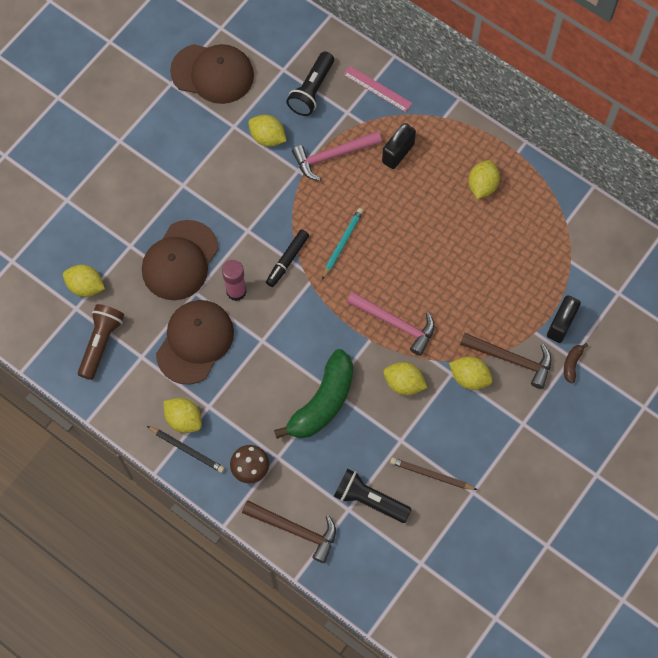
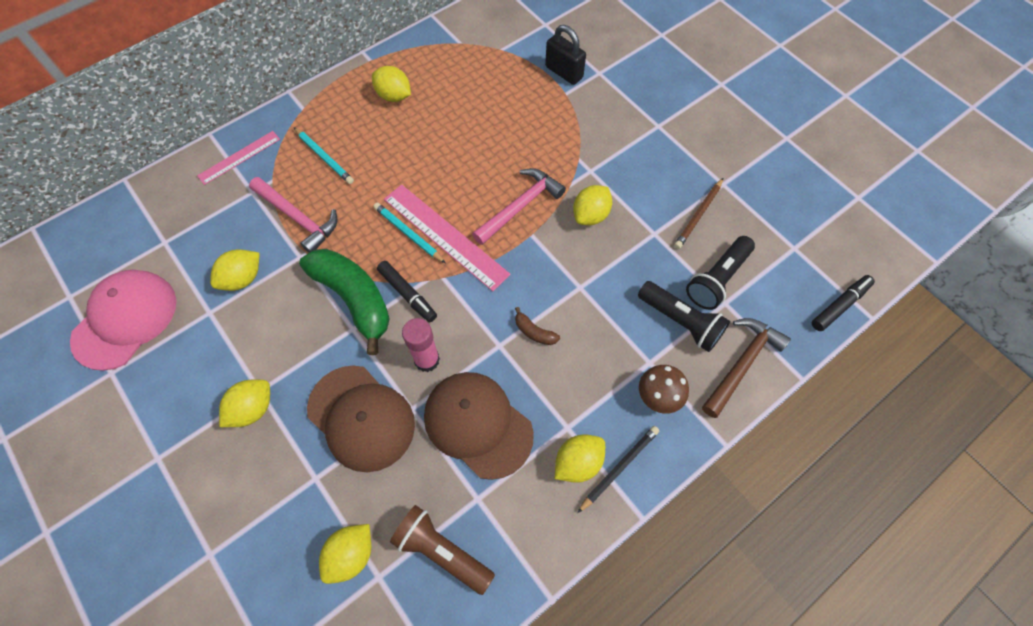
camera: 75 degrees left, 5 degrees down
(212, 73) = (125, 320): brown cap -> pink cap
(312, 90) = (207, 219): black flashlight -> black flashlight (681, 321)
(322, 402) = (593, 299): green banana -> green banana (354, 299)
(332, 156) = (298, 218): pink hammer -> pink hammer turned 45 degrees counterclockwise
(348, 272) = (445, 236): none -> pink ruler
(372, 607) = (840, 305): none -> black marker
(398, 153) = (324, 157): black padlock -> turquoise pencil
(469, 377) = (599, 157): yellow lemon -> yellow lemon (252, 409)
(511, 360) = (589, 118): brown hammer -> none
(572, 364) = (606, 74): brown banana -> brown banana (534, 332)

